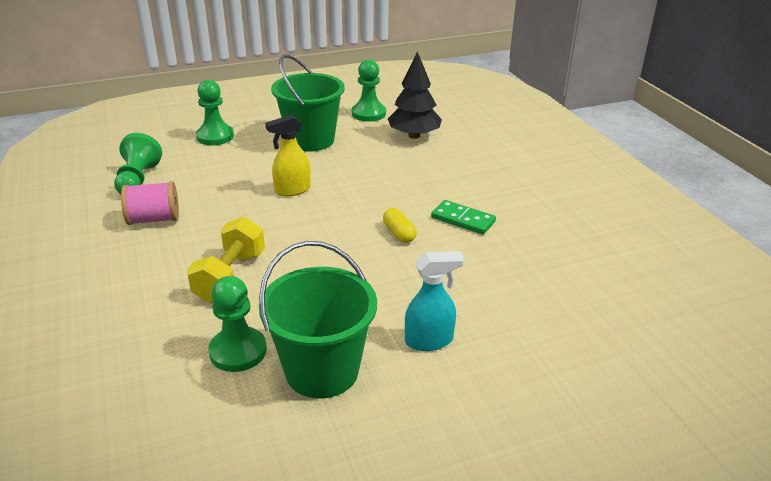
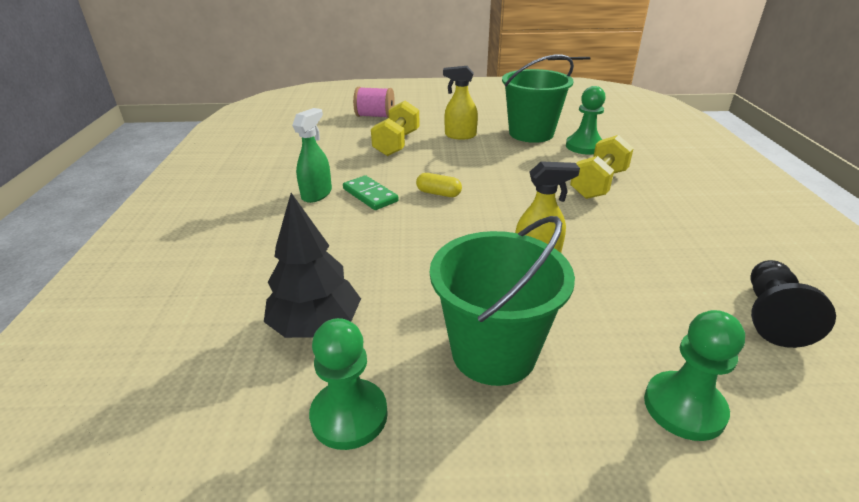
camera: 160 degrees left, 0 degrees up
(138, 180) = (771, 316): green pawn -> black pawn
(154, 219) = (704, 248): pink spool -> pink spool (375, 116)
(399, 233) = (438, 193): yellow capsule -> yellow capsule turned 60 degrees counterclockwise
(429, 341) = (460, 135): turquoise spray bottle -> yellow spray bottle
(504, 303) = (397, 143): none -> yellow dumbbell
(513, 212) = (317, 194): none -> green spray bottle

